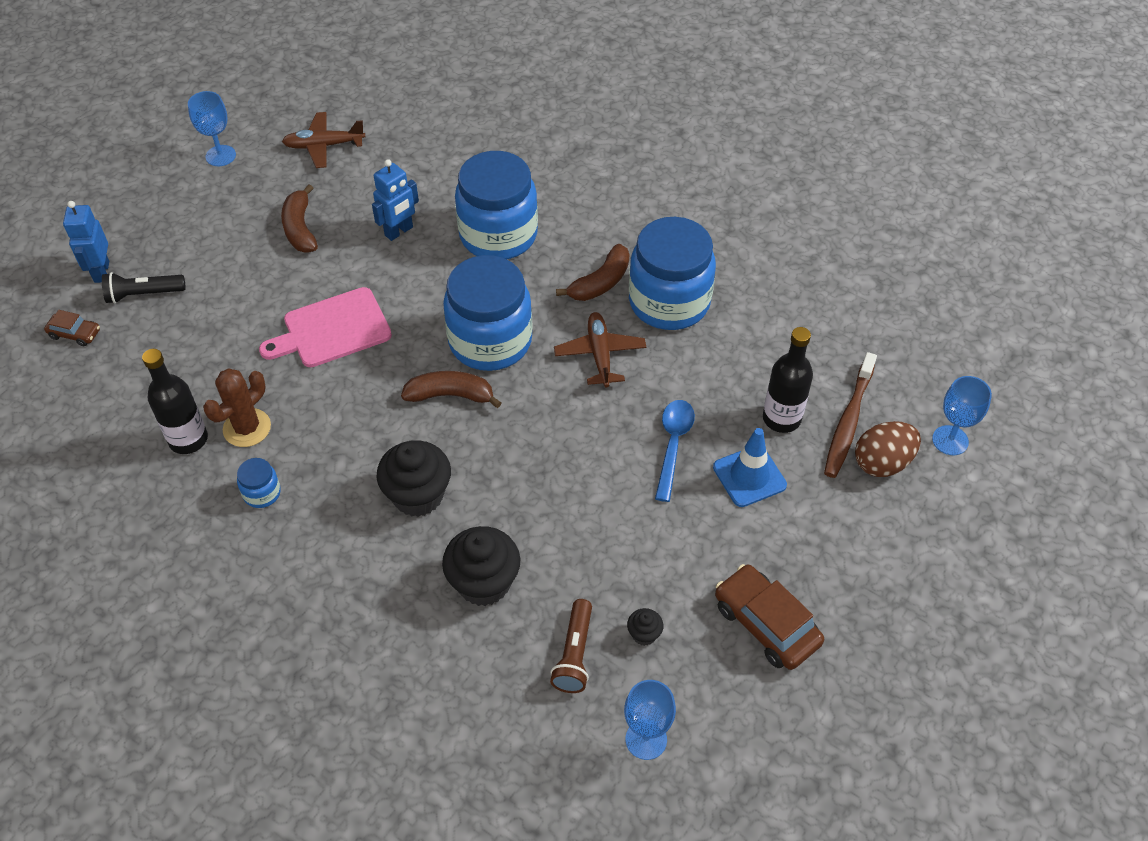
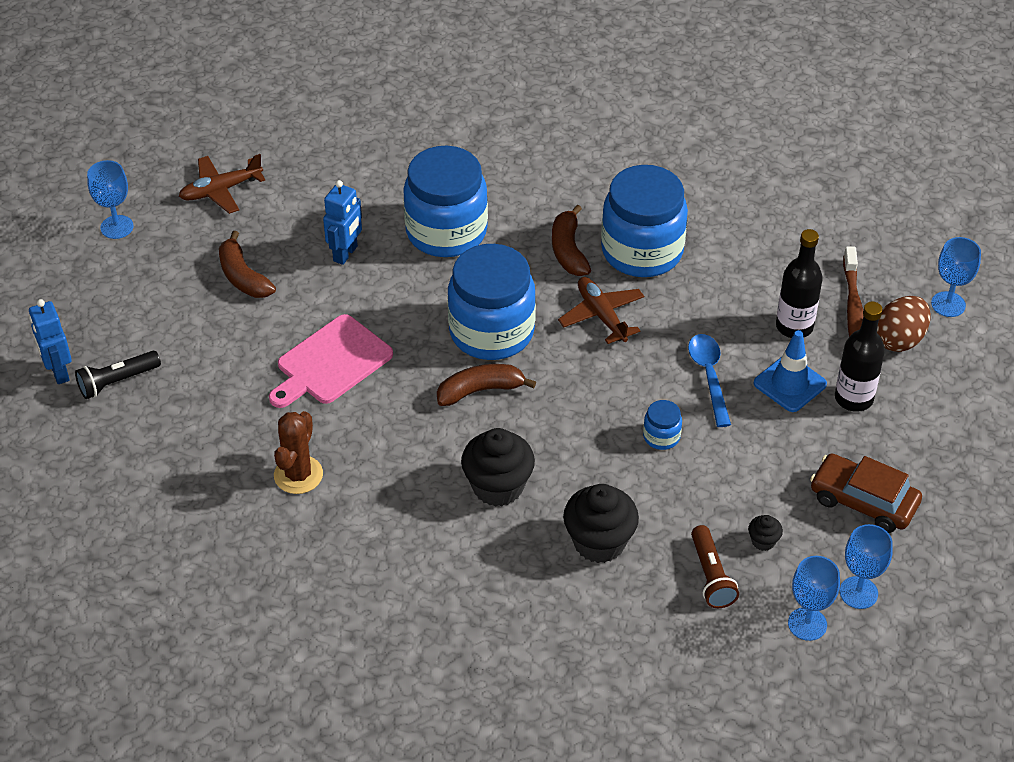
camera: 20 degrees left, 5 degrees down
(75, 333) = (68, 438): brown car -> none
(188, 439) = (246, 501): black bottle -> black bottle (853, 398)
(262, 493) = (347, 528): blue jar -> blue jar (661, 437)
(600, 282) = (568, 250): brown banana -> brown banana turned 150 degrees clockwise
(715, 723) = (858, 592): none -> blue goblet

